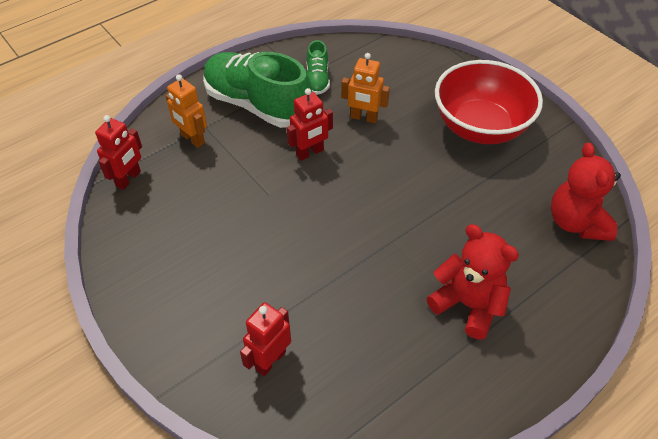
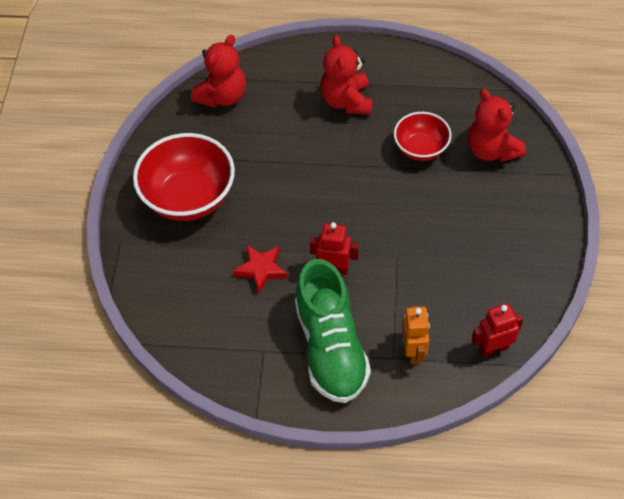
camera: 135 degrees left, 5 degrees up
(270, 360) = (492, 150): red robot -> red teddy bear
(317, 80) = (256, 336): green shoe -> none
(343, 307) = (421, 149): none -> red bowl
(364, 118) = (261, 269): orange robot -> red star

